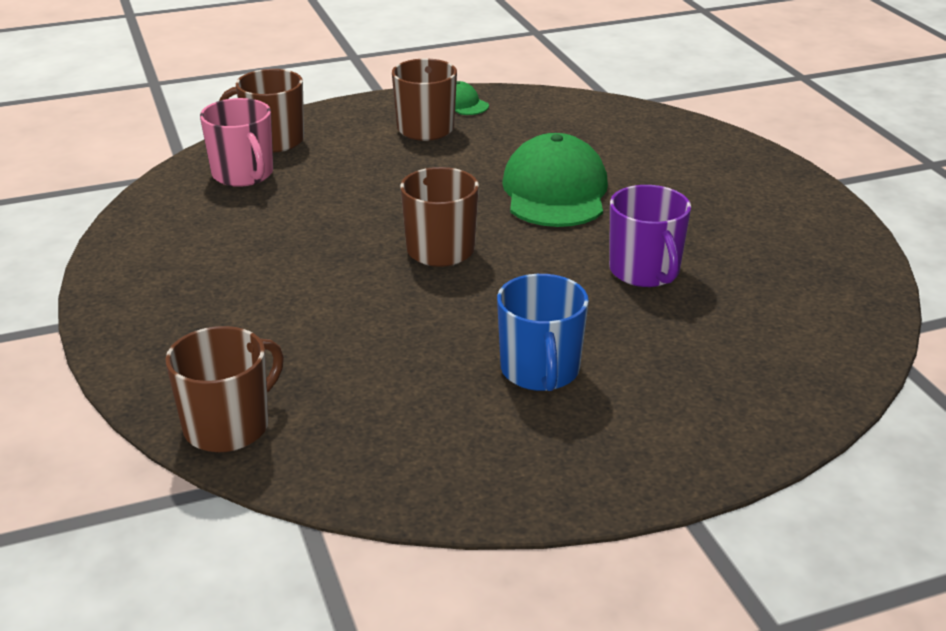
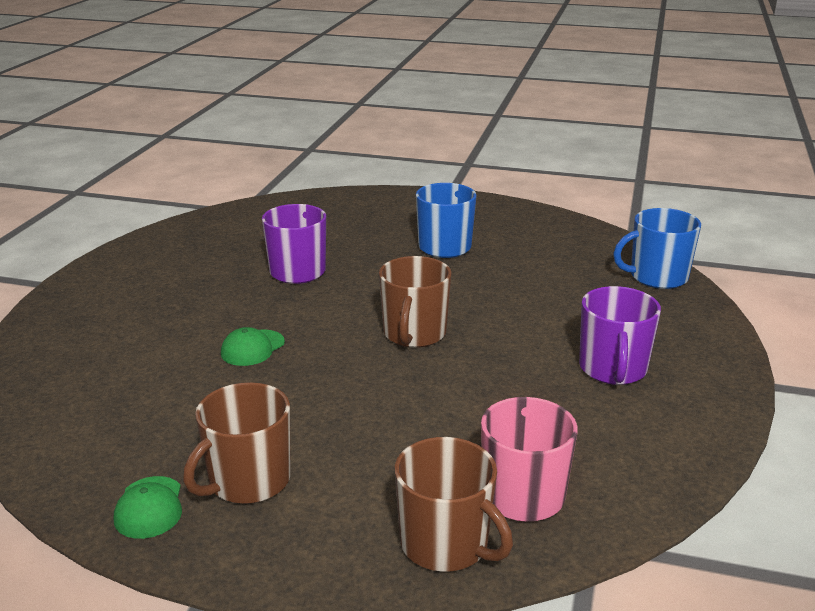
camera: 145 degrees left, 5 degrees down
(225, 280) = (613, 369): none -> purple mug
(229, 426) = (657, 277): brown mug -> blue mug
(555, 192) = (252, 348): green cap -> green cap, size x0.47

